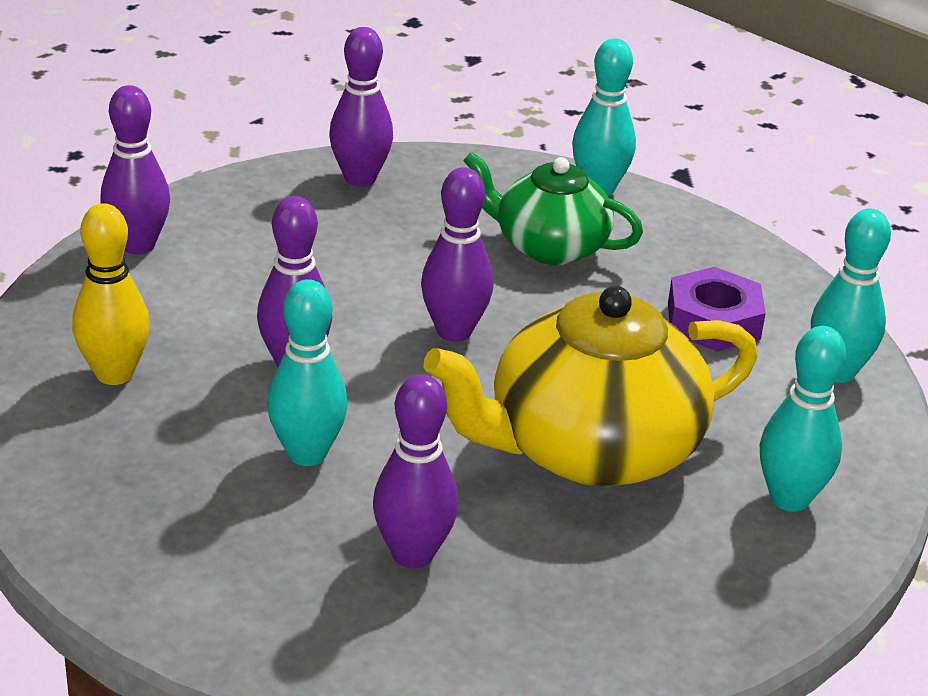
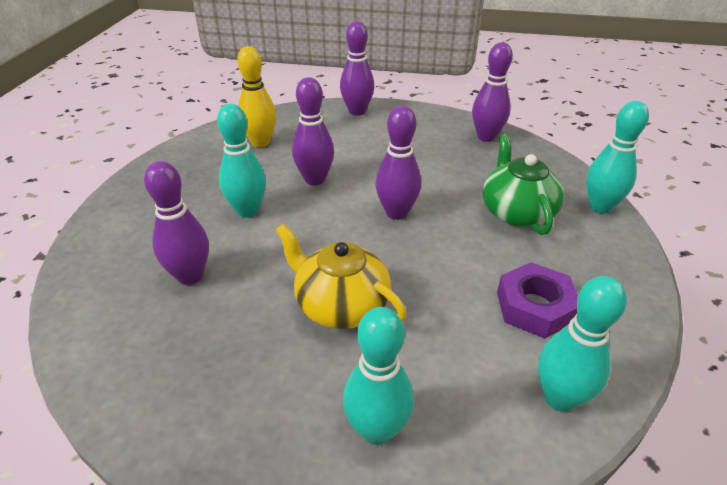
camera: 60 degrees right, 5 degrees up
(589, 449) = (340, 305): yellow teapot -> yellow teapot, size x0.62

